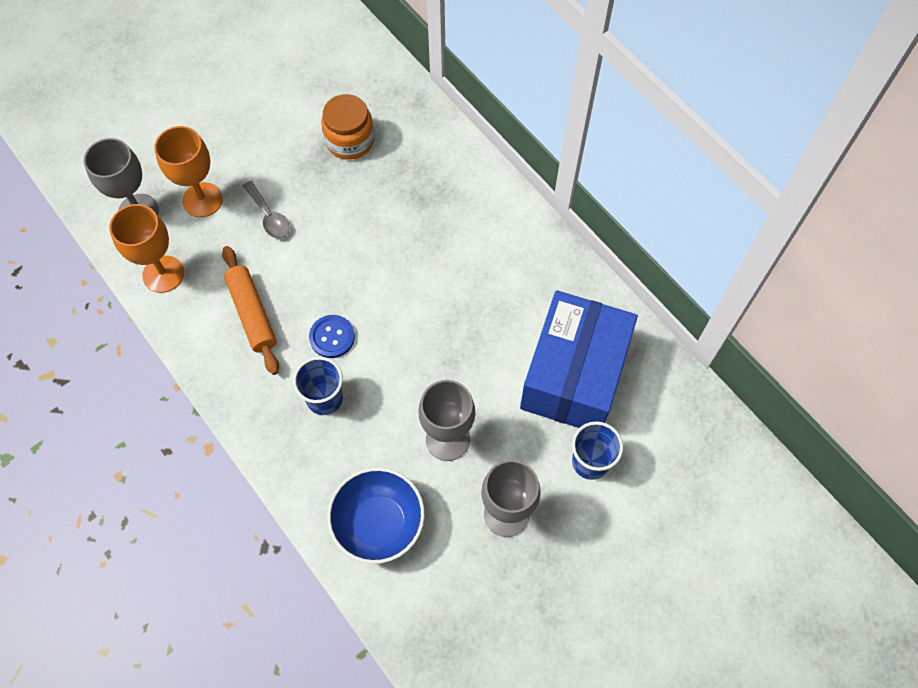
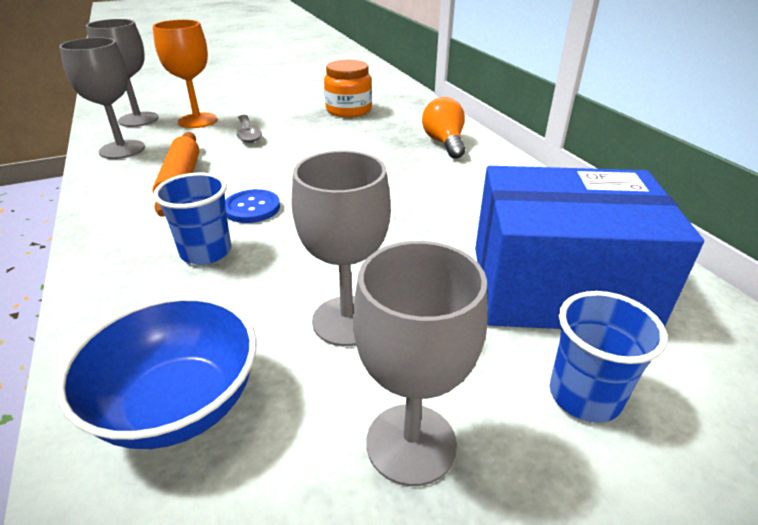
camera: 15 degrees right, 30 degrees down
(163, 274) = (122, 149): orange goblet -> grey goblet
(463, 191) = (444, 143): none -> orange light bulb
(574, 375) = (558, 287): blue box -> blue box turned 60 degrees clockwise

